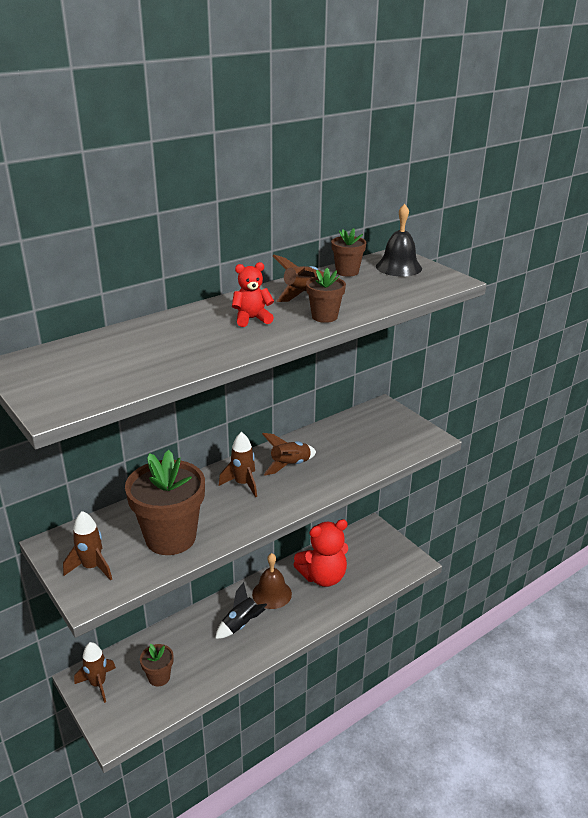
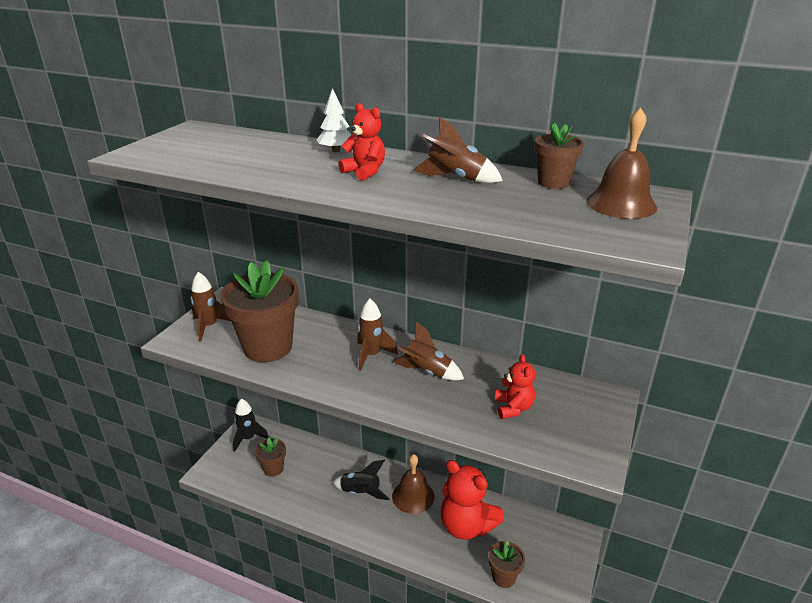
camera: 60 degrees right, 0 degrees up
(98, 684) = (248, 438): brown rocket -> black rocket
(187, 317) = (336, 150): none -> white tree
(324, 317) = (414, 199): brown flower pot -> brown flower pot (503, 577)
(361, 445) = (513, 408): none -> red teddy bear
(398, 267) = (621, 204): black bell -> brown bell

